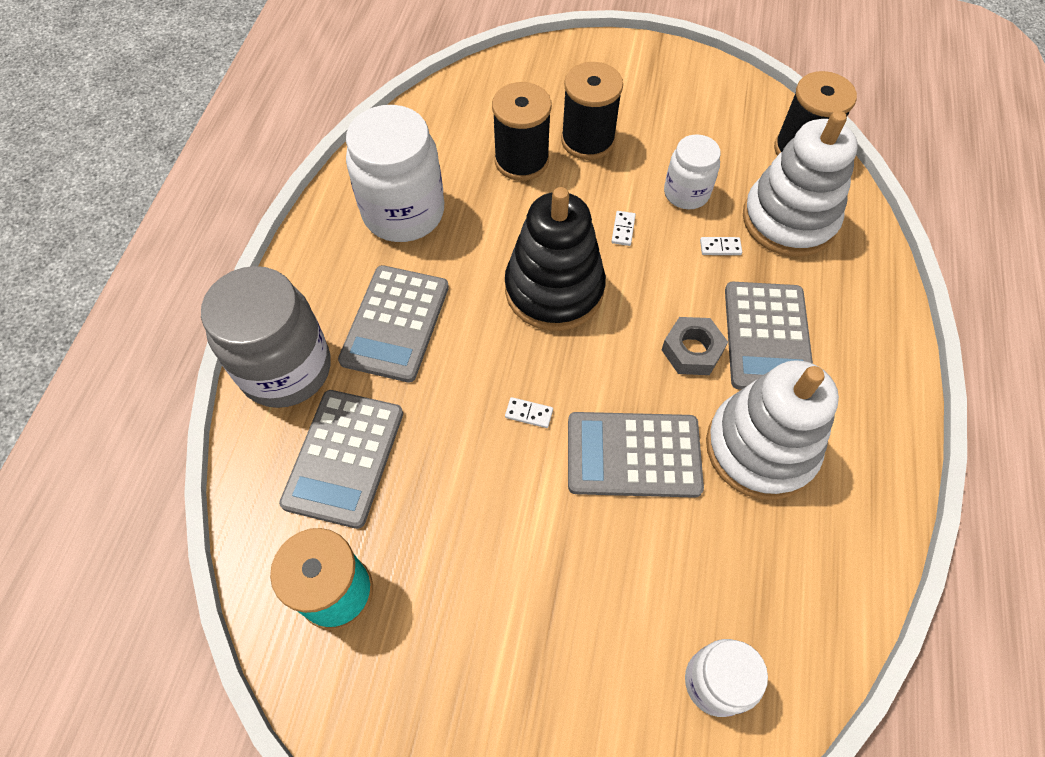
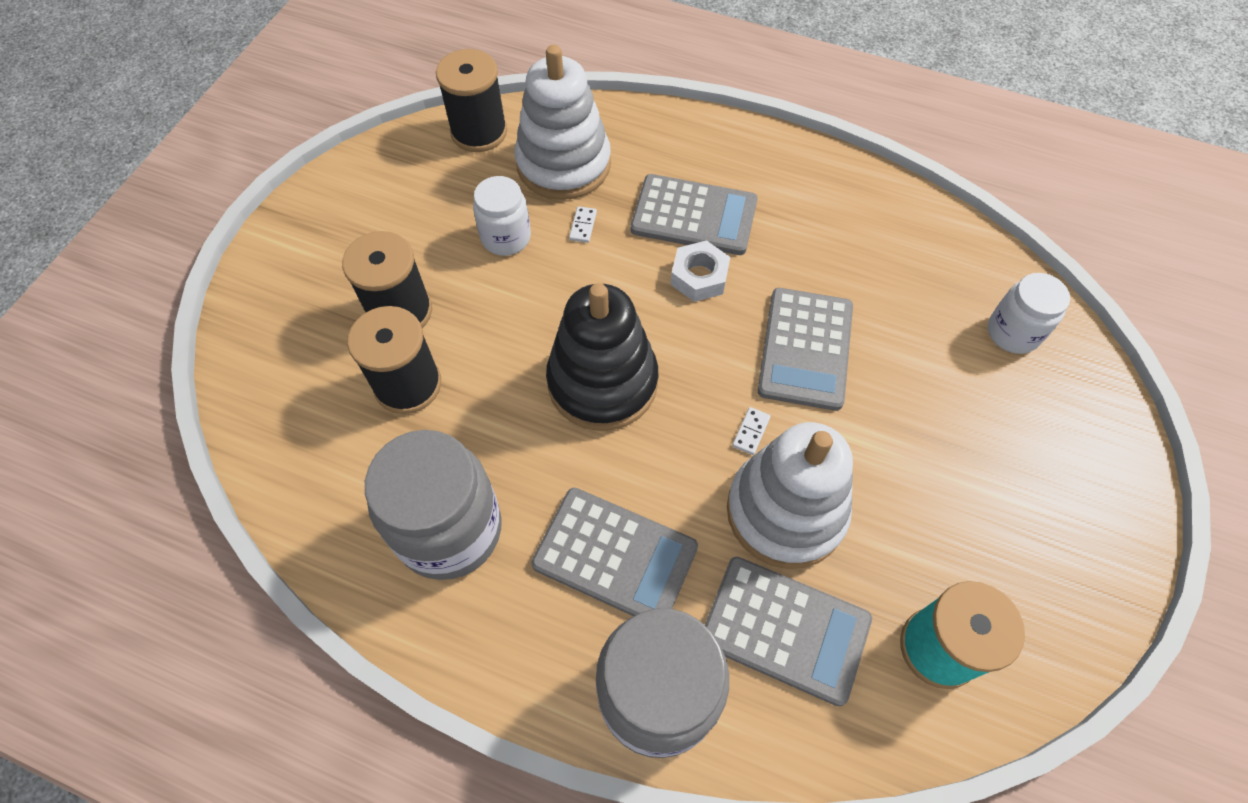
camera: 80 degrees left, 0 degrees up
(403, 213) = (449, 530): white jar -> grey jar
(623, 229) = (538, 303): white domino -> none
(692, 351) = (699, 277): grey nut -> white nut
(760, 448) = (807, 250): white stacking toy -> white stacking toy (785, 511)

